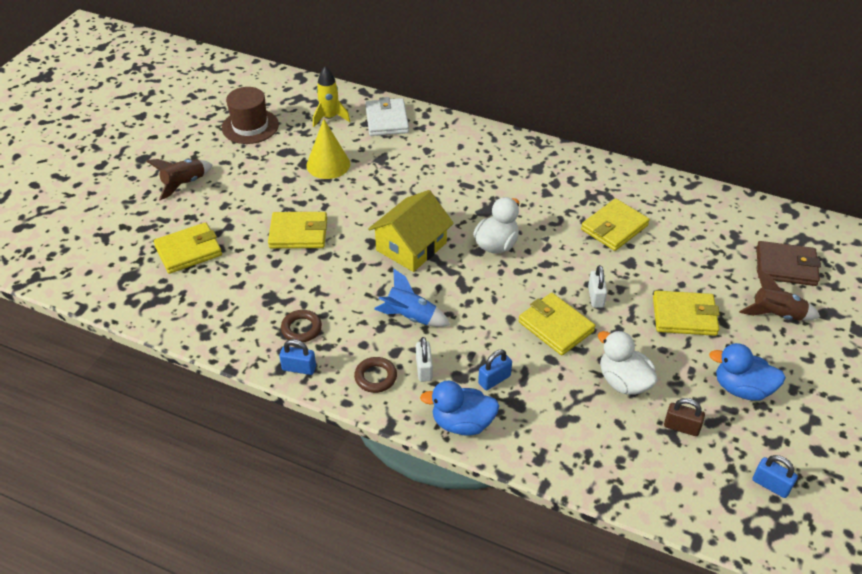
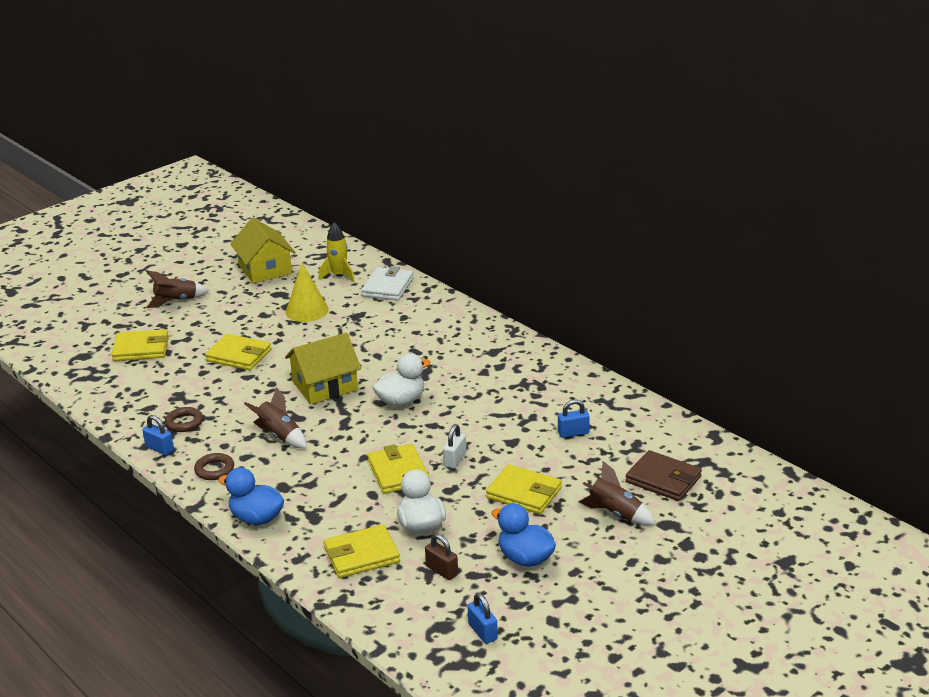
camera: 25 degrees right, 15 degrees down
(250, 126) = (265, 269): brown hat -> yellow house
(410, 316) = (280, 435): blue rocket -> brown rocket
(424, 369) = (258, 474): white padlock -> none
(494, 380) = (310, 496): blue padlock -> blue padlock (573, 433)
(614, 227) = (523, 412): yellow wallet -> yellow wallet (361, 555)

